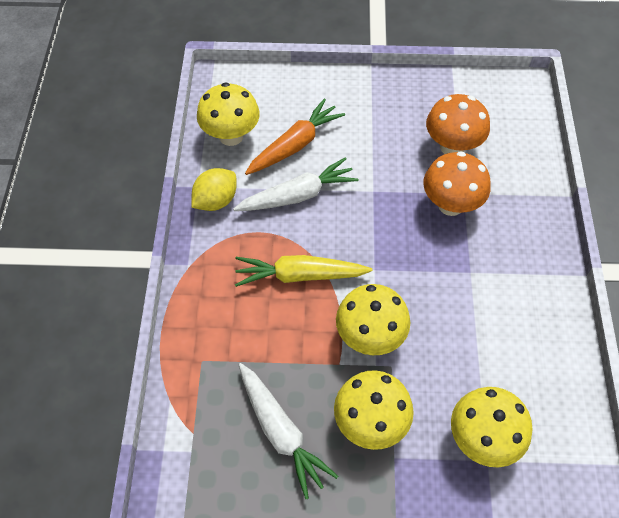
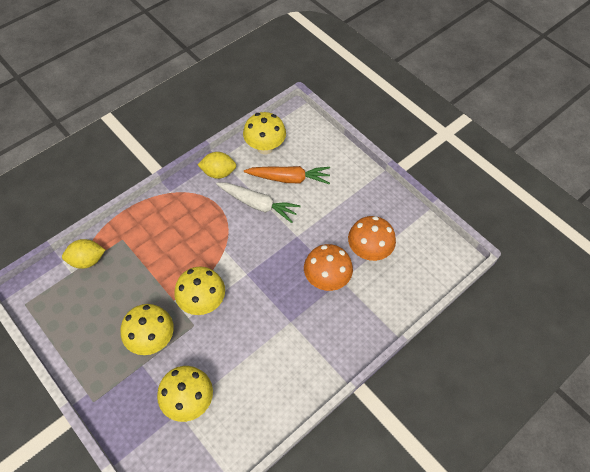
camera: 45 degrees right, 0 degrees up
(192, 420) = (87, 260): none -> yellow lemon
(281, 432) = (113, 303): white carrot -> none
(299, 275) = (209, 243): yellow carrot -> none

